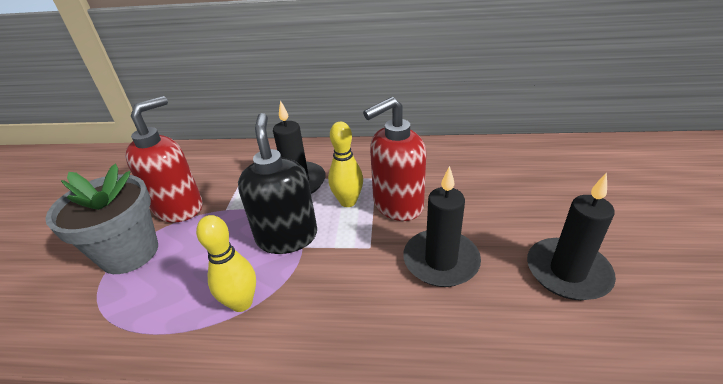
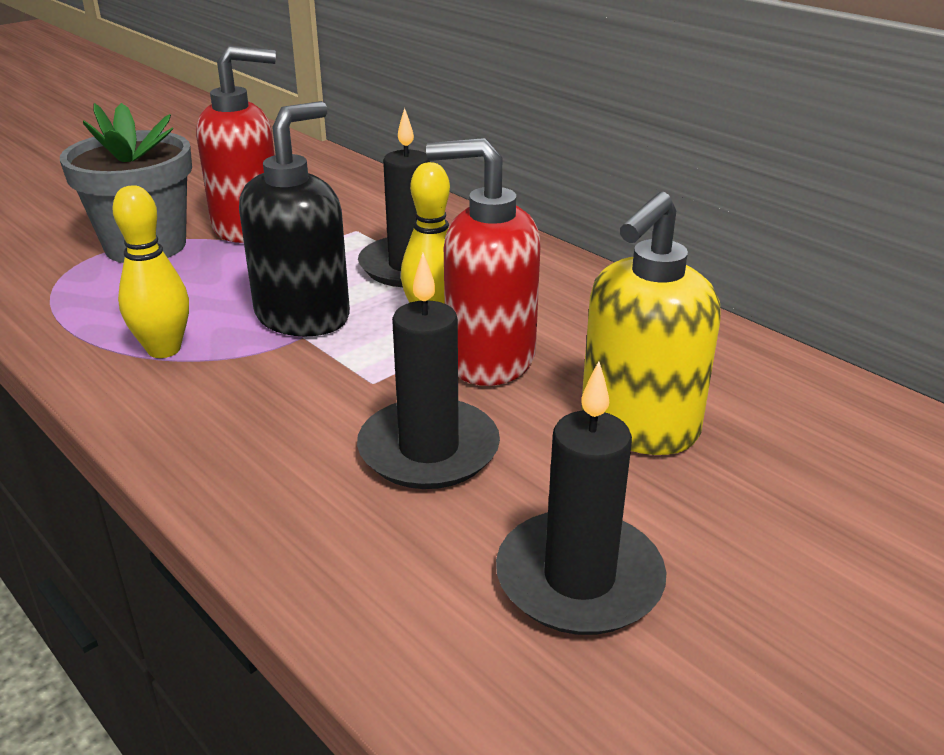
camera: 40 degrees right, 5 degrees down
(488, 198) = (638, 427): none -> yellow soap dispenser

